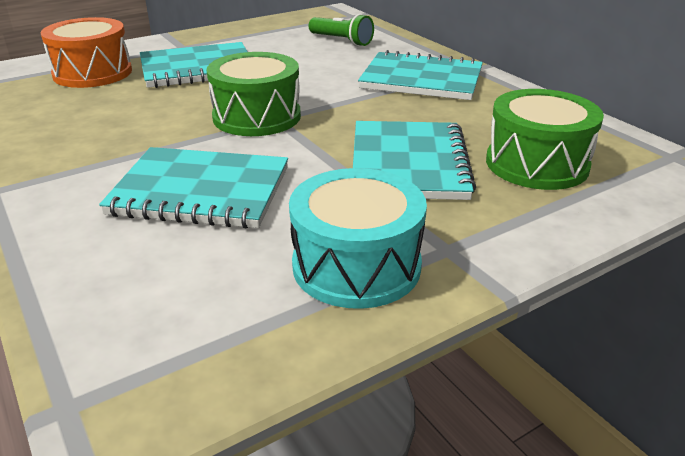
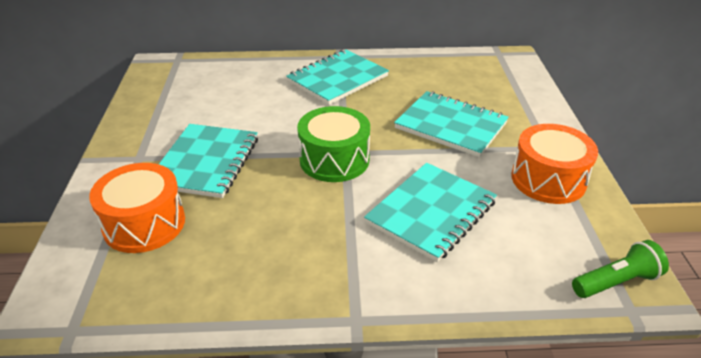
camera: 60 degrees left, 5 degrees up
(341, 41) = (228, 82): green flashlight -> green flashlight (616, 282)
(356, 265) = (548, 179): turquoise drum -> orange drum
(536, 164) = (480, 89): green drum -> none

